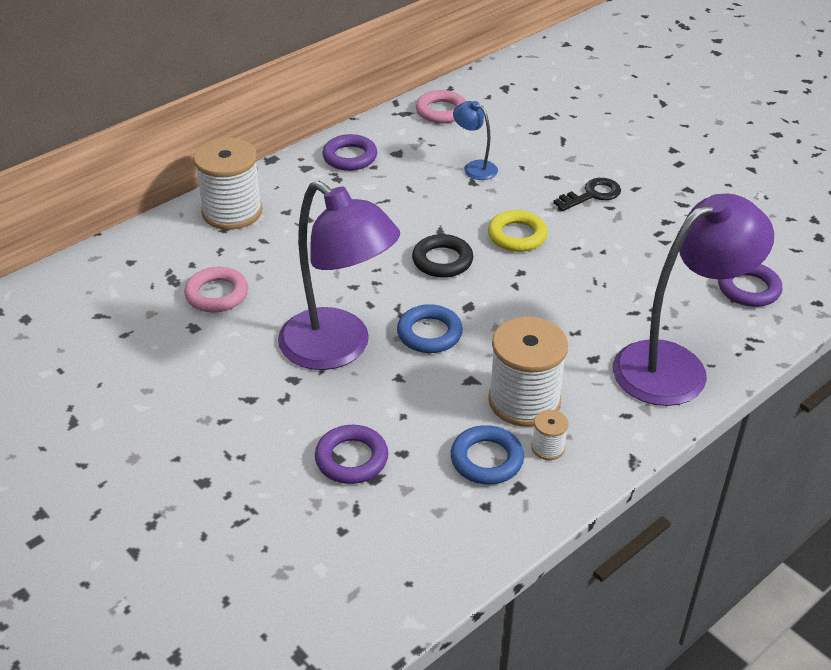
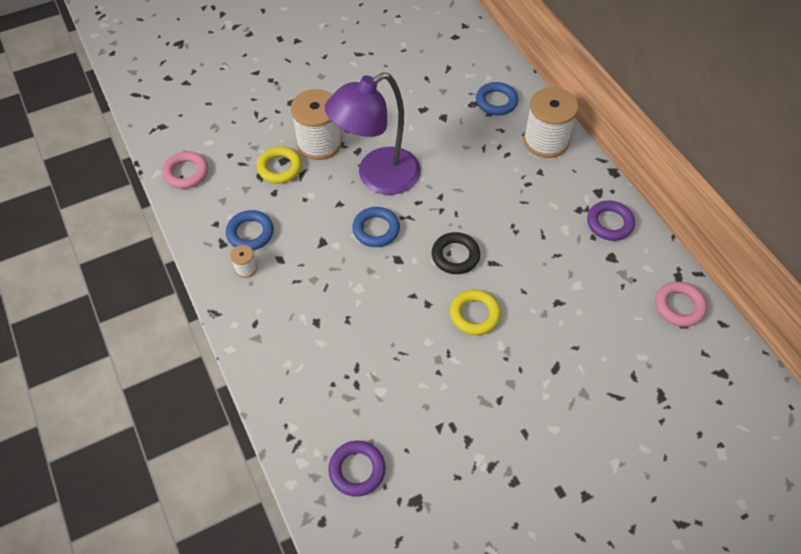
camera: 105 degrees right, 15 degrees up
(166, 260) = (496, 102): none -> blue ring
(217, 294) = (452, 123): pink ring -> pink ring (186, 173)
(351, 459) = (279, 168): purple ring -> yellow ring
(474, 167) = (580, 309): blue lamp -> none
(524, 401) = (291, 267): white spool -> white spool (319, 143)
(592, 195) = (521, 391): black key -> none
(675, 366) = (289, 374): purple lamp -> none

